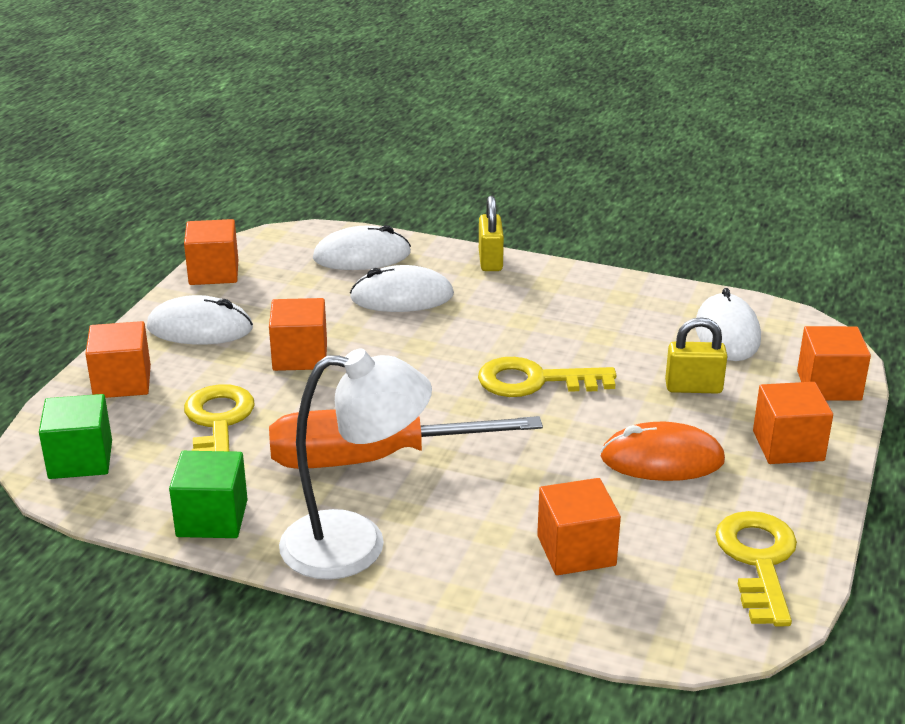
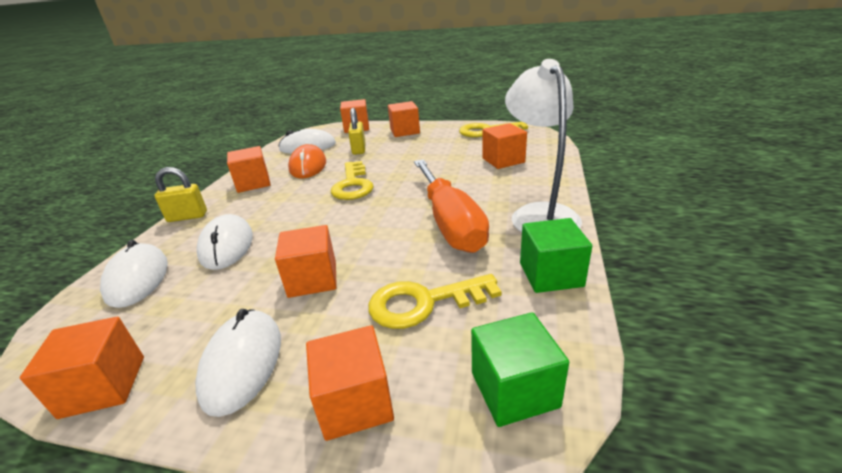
camera: 95 degrees left, 0 degrees up
(578, 295) = (253, 183): none -> orange cube
(662, 459) = (422, 151): orange mouse -> orange mouse (308, 165)

